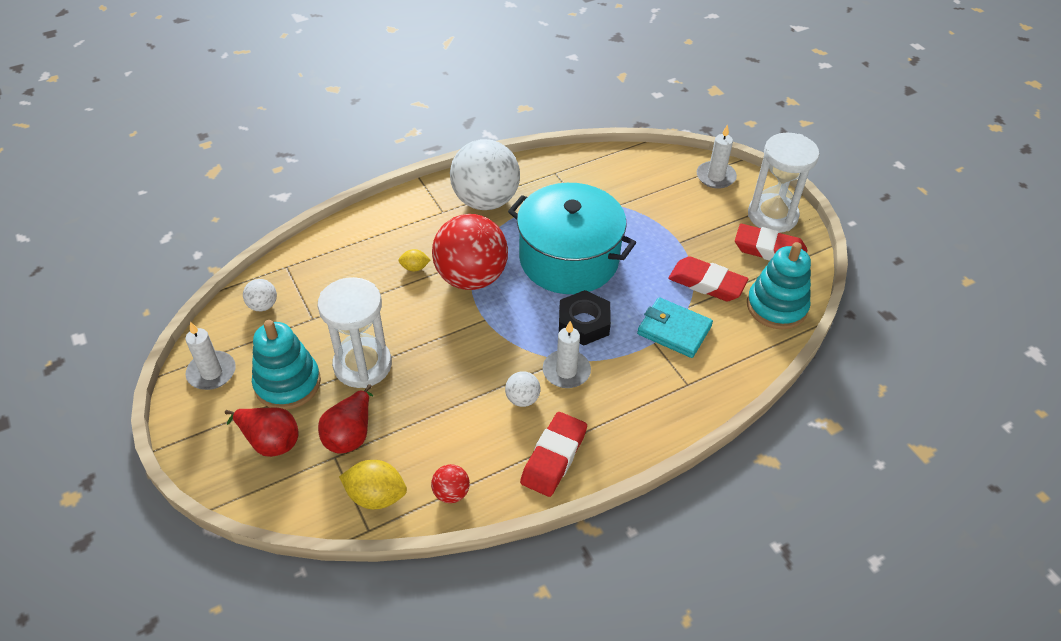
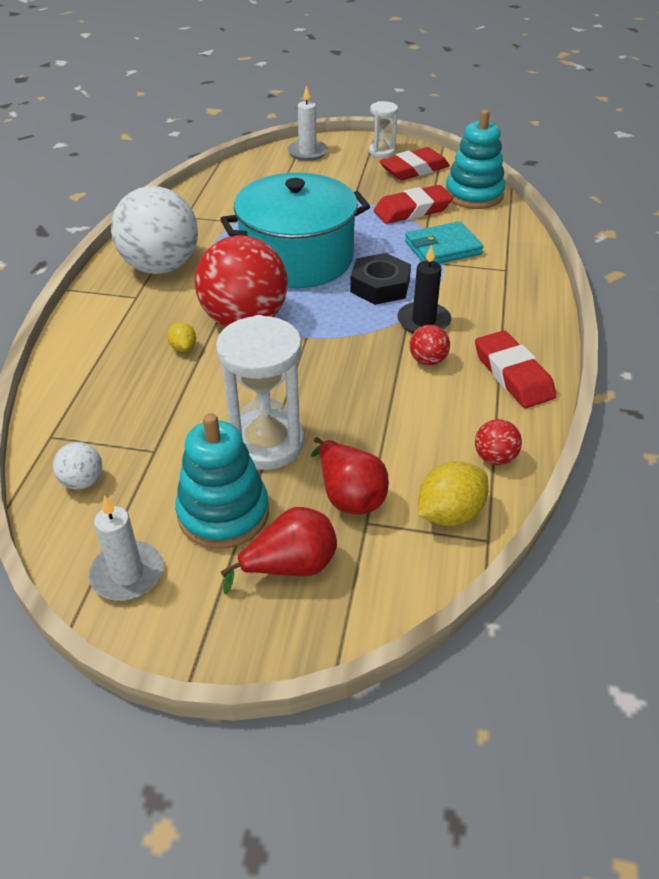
camera: 50 degrees left, 5 degrees down
(415, 268) = (183, 347): yellow lemon -> yellow lemon turned 60 degrees counterclockwise
(522, 399) = (427, 360): white ball -> red ball
(566, 371) = (423, 321): white candle -> black candle
(772, 216) = (382, 152): white hourglass -> white hourglass, size x0.55

